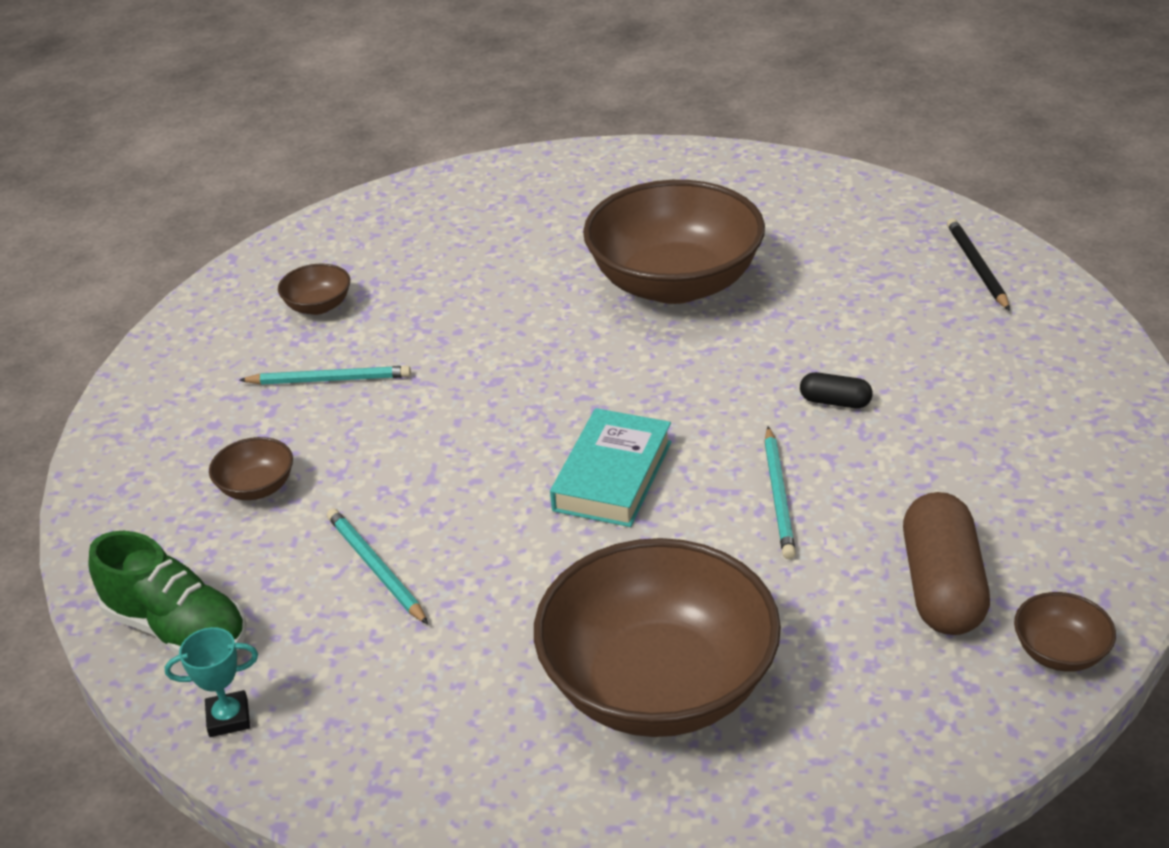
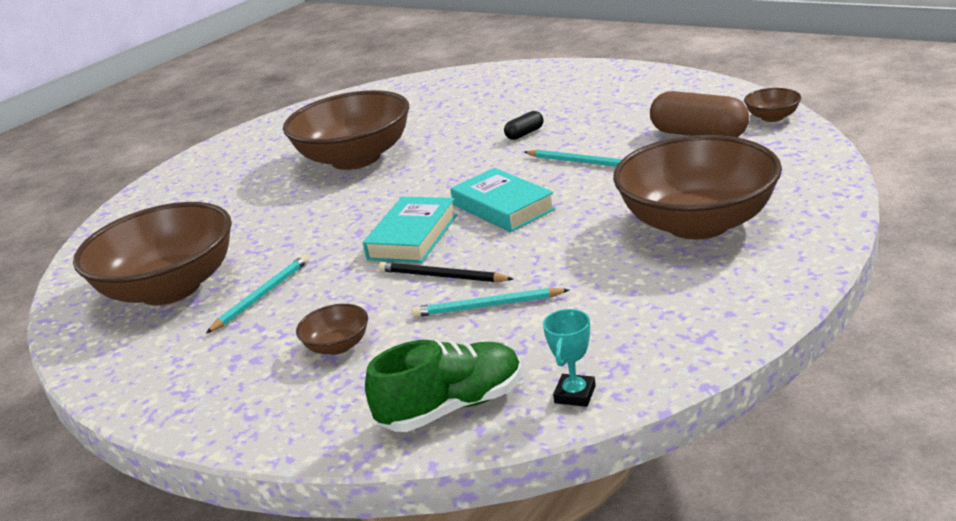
camera: 55 degrees left, 10 degrees down
(318, 306) = (170, 288): brown bowl -> brown bowl, size x2.45
(502, 432) = (412, 237): none -> turquoise book
(976, 267) = (469, 81): black pencil -> black pencil (442, 276)

